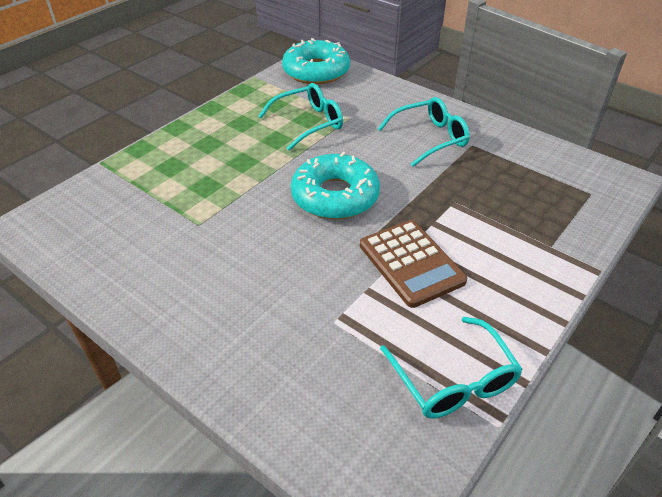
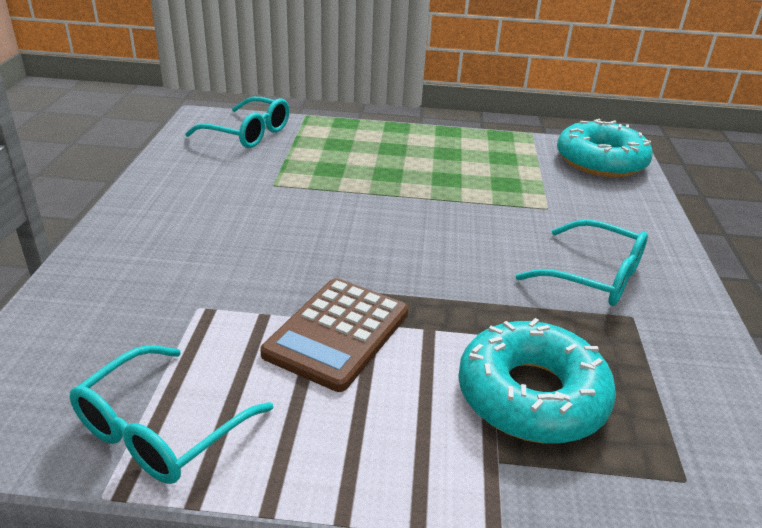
camera: 55 degrees right, 10 degrees down
(308, 123) = (501, 187): turquoise glasses -> turquoise glasses (248, 133)
(335, 196) = (398, 243): turquoise donut -> turquoise donut (531, 395)

